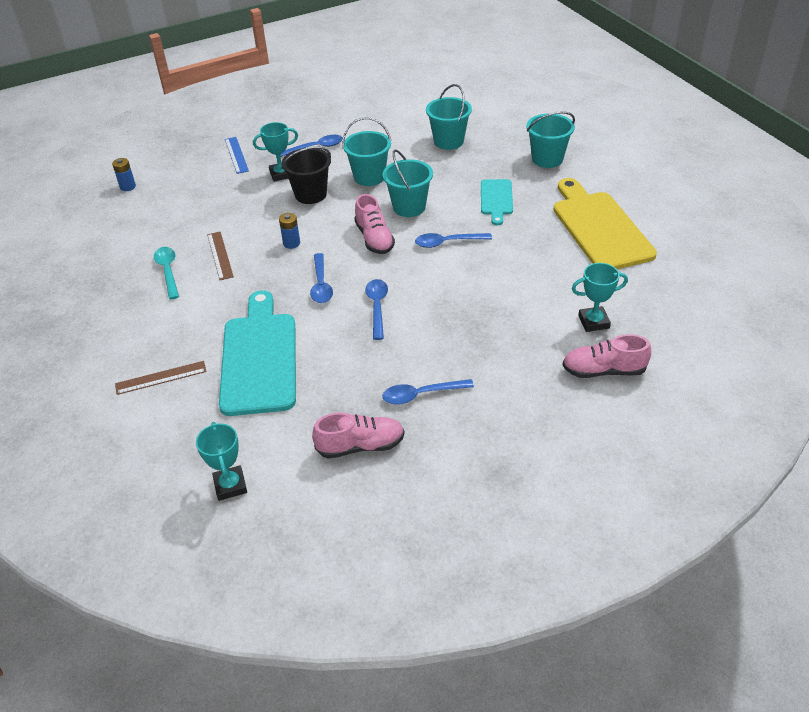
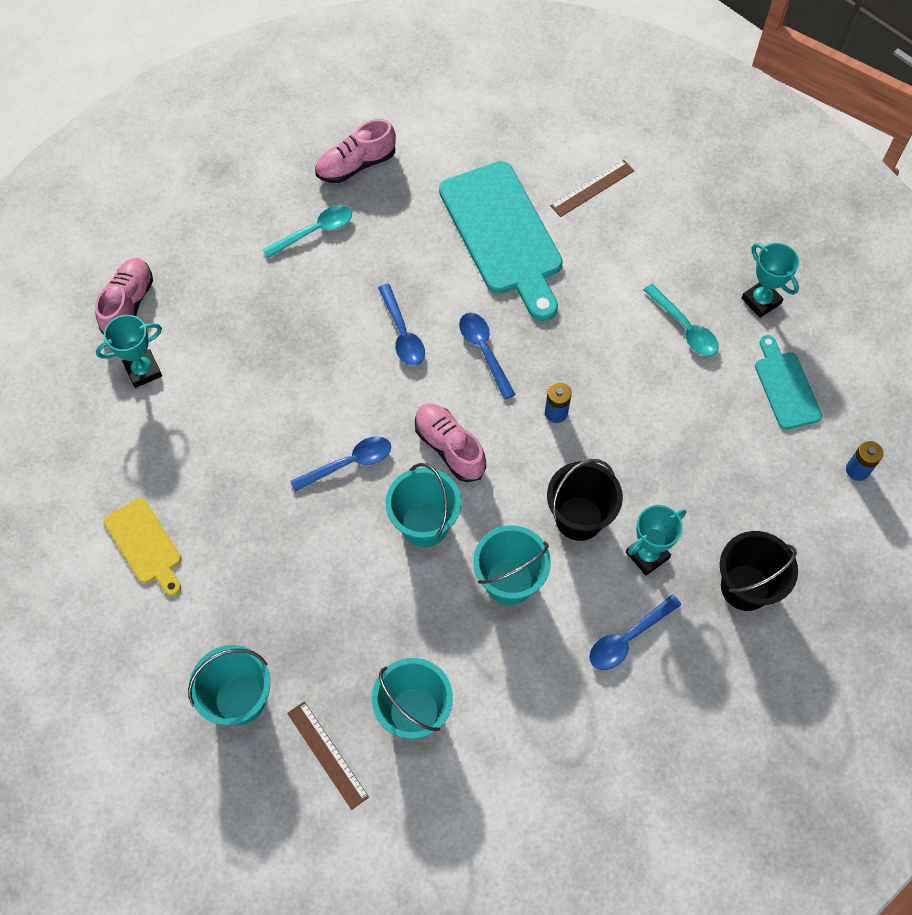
camera: 160 degrees right, 20 degrees up
(220, 255) = (637, 369): brown ruler -> brown ruler (327, 754)
(230, 485) = (458, 103): turquoise trophy -> turquoise trophy (761, 301)
(236, 155) = (745, 587): blue ruler -> black bucket
(421, 395) = (315, 231): blue spoon -> turquoise spoon
(496, 199) = (302, 573): turquoise cutting board -> turquoise cutting board (785, 387)
(599, 228) = (145, 544): yellow cutting board -> yellow cutting board, size x0.52
(603, 371) = (128, 305): pink shoe -> pink shoe turned 60 degrees counterclockwise

